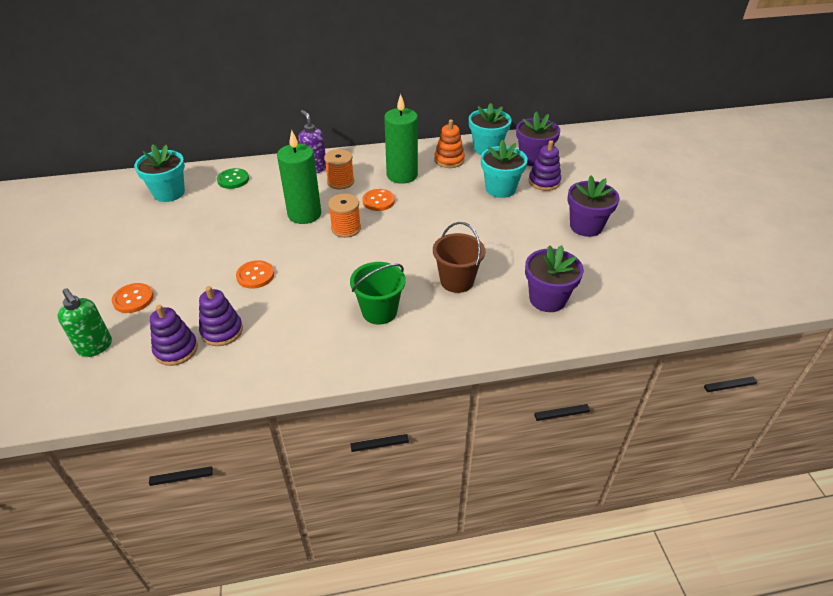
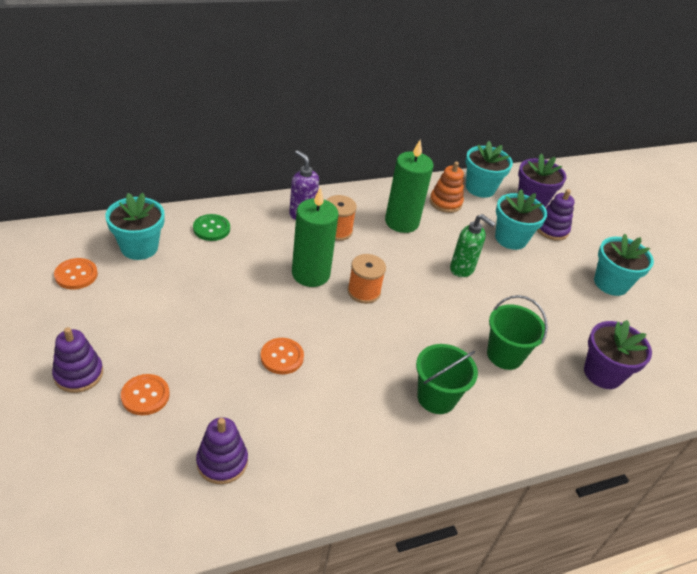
camera: 15 degrees left, 0 degrees up
(95, 347) = (121, 465): green soap dispenser -> green soap dispenser (462, 269)
(222, 331) = (268, 433): purple stacking toy -> purple stacking toy (78, 374)
(378, 201) = (387, 255): orange button -> orange button (76, 275)
(457, 281) = (504, 355): brown bucket -> green bucket
(586, 226) = (610, 283): purple flower pot -> turquoise flower pot

